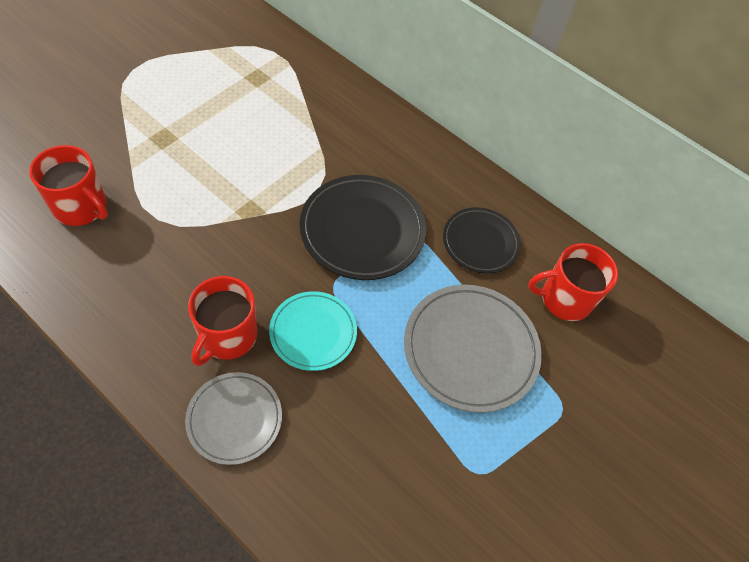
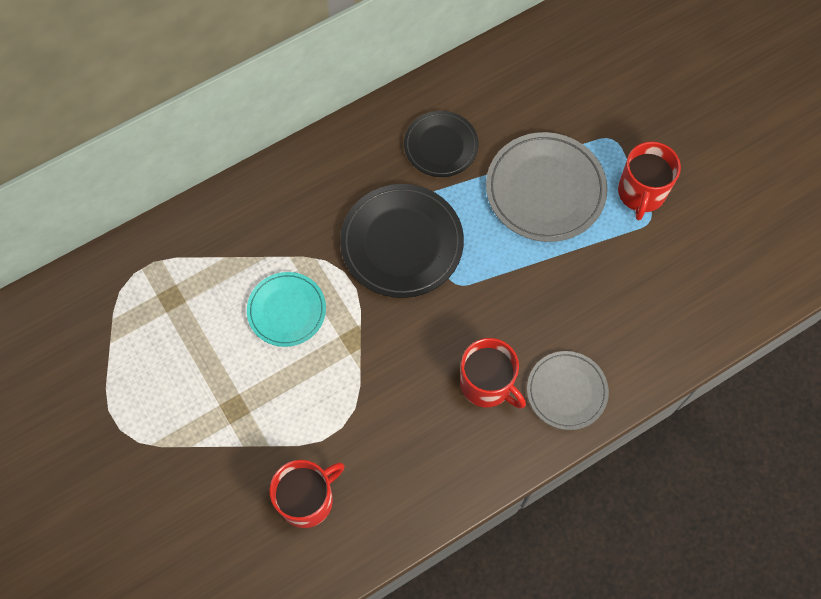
camera: 65 degrees left, 10 degrees up
(313, 332) = (500, 311): turquoise plate -> turquoise plate (287, 310)
(564, 299) = (515, 99): red mug -> red mug (641, 193)

